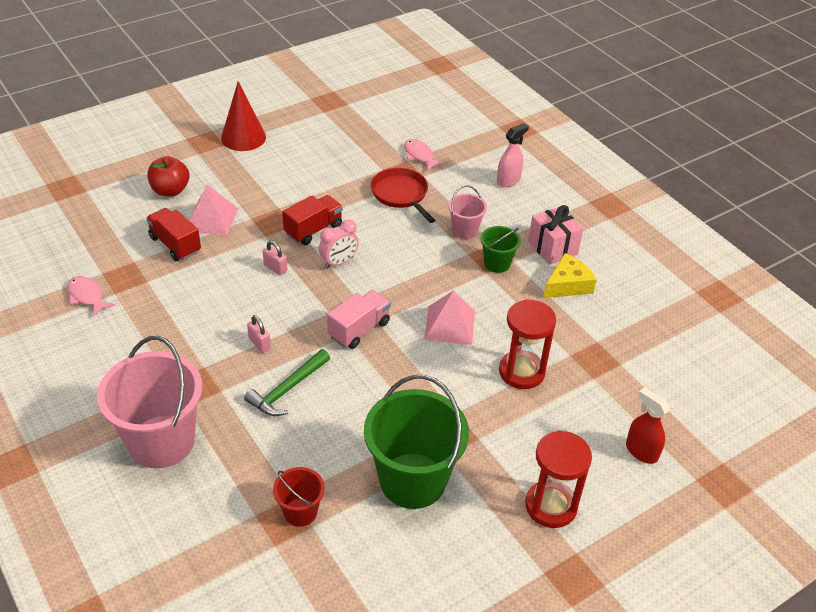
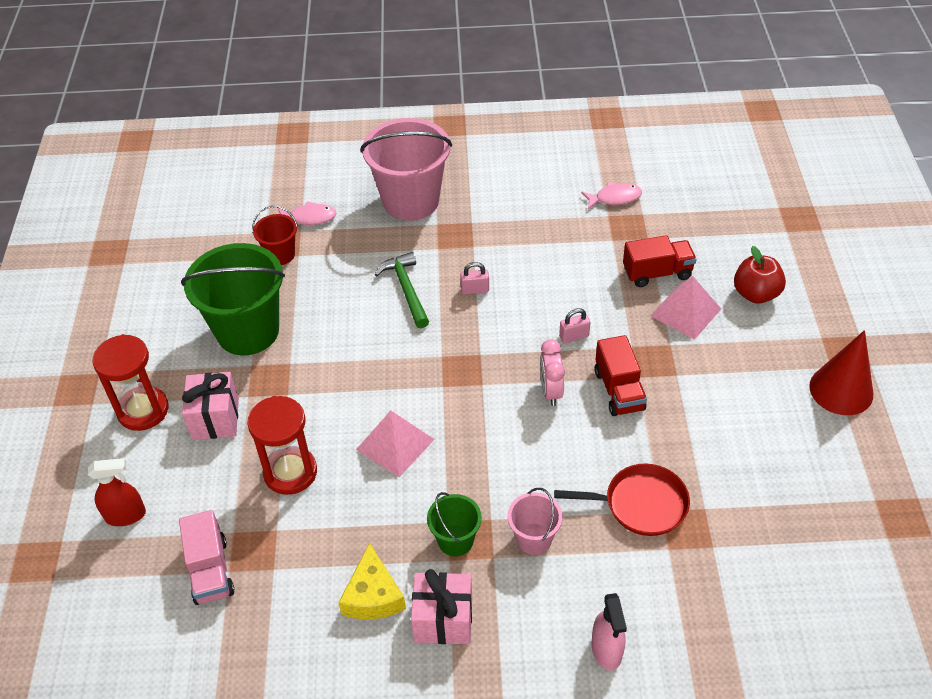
camera: 125 degrees right, 5 degrees up
(359, 329) = (442, 367): pink truck -> pink truck (210, 571)
(420, 156) = (716, 567): pink fish -> pink fish (309, 218)
(516, 447) = (215, 418): none -> pink gift

